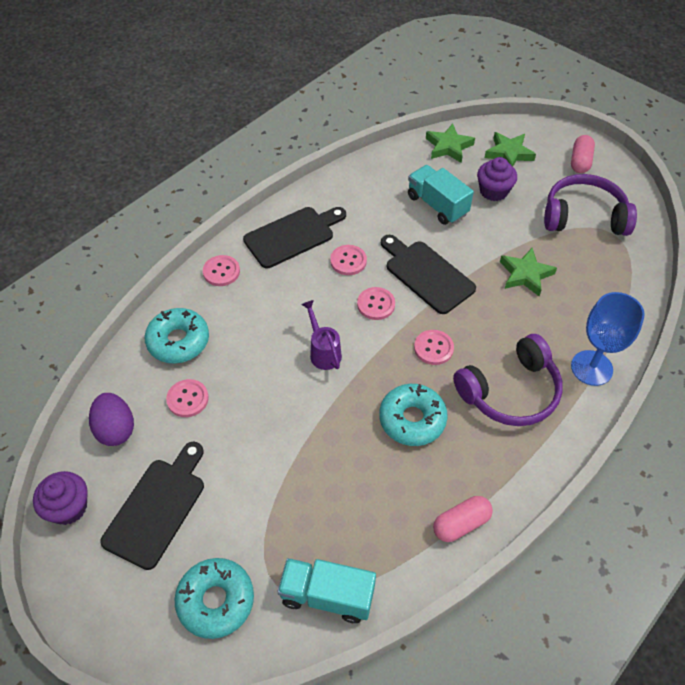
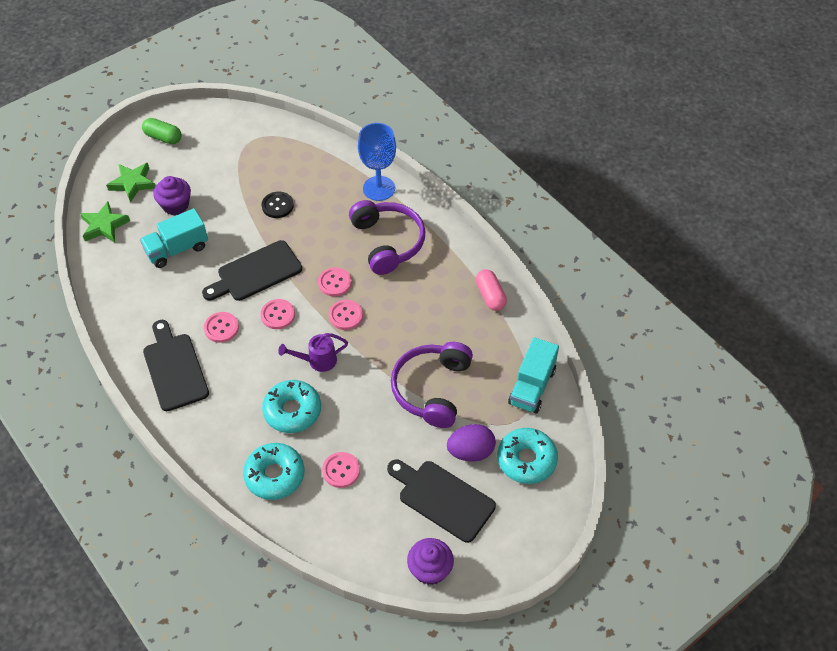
camera: 80 degrees left, 0 degrees up
(116, 429) = (359, 531): purple egg -> purple egg (470, 452)
(221, 271) = (200, 433): pink button -> pink button (346, 315)
(412, 419) = (398, 309): turquoise donut -> turquoise donut (292, 411)
(525, 274) = (277, 206): green star -> black button
(580, 161) = (163, 137): pink capsule -> green capsule
(584, 216) = (228, 152): purple headphones -> purple headphones (432, 389)

